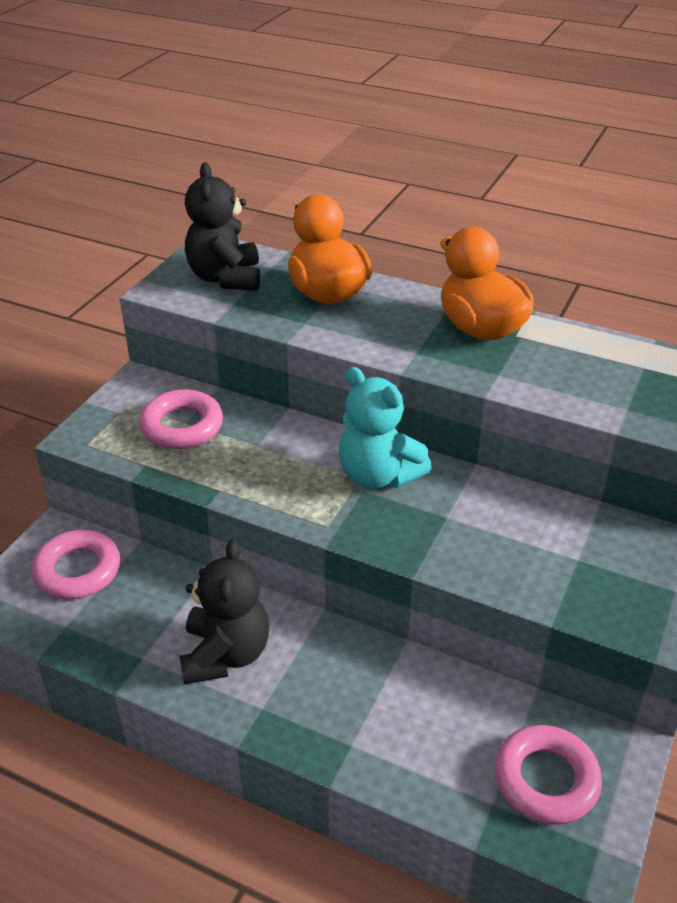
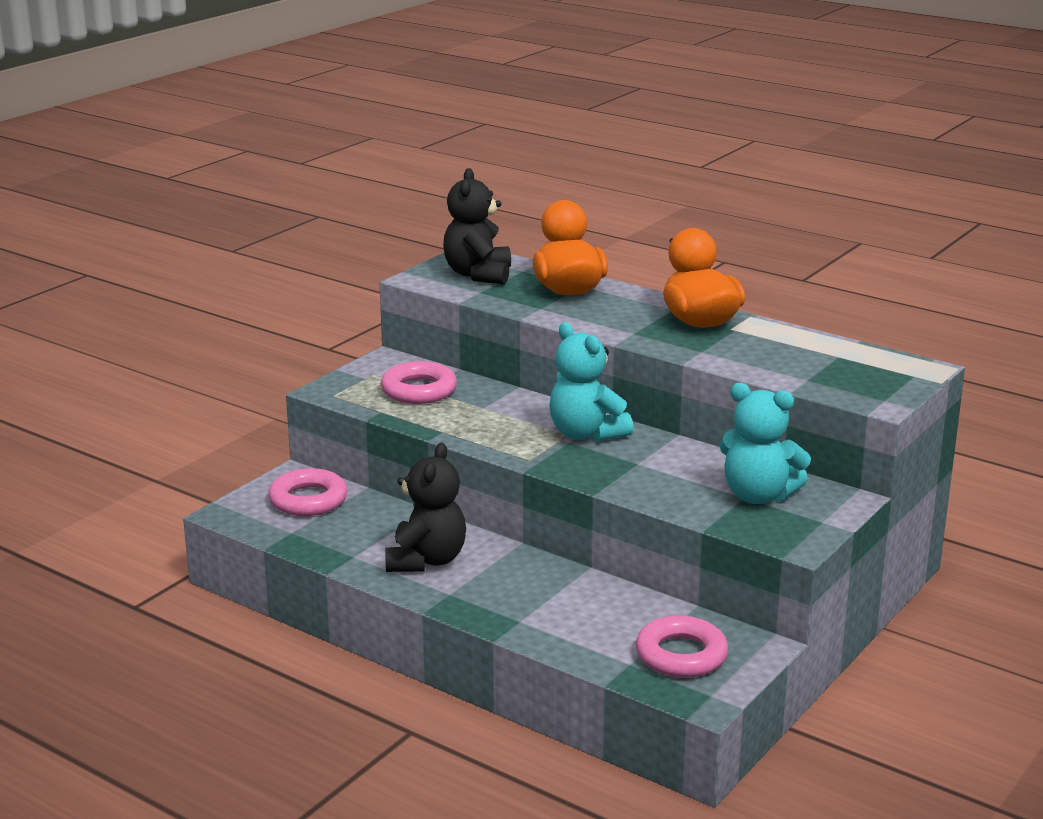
camera: 10 degrees right, 15 degrees down
(592, 556) = (758, 495): none -> turquoise teddy bear

